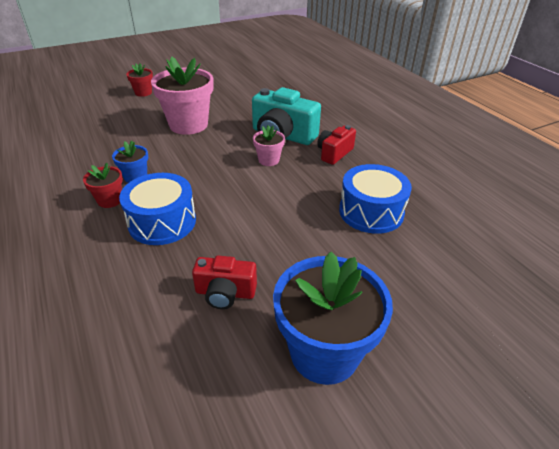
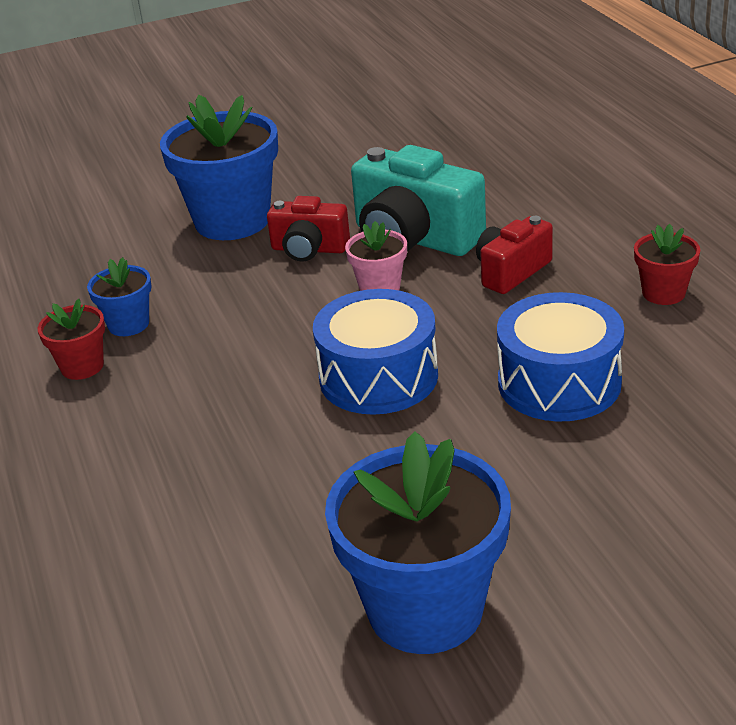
camera: 10 degrees right, 5 degrees down
(143, 93) = (148, 156): red flower pot -> red flower pot (663, 293)
(162, 222) = (172, 403): blue drum -> blue drum (378, 377)
(188, 125) = (232, 221): pink flower pot -> blue flower pot
(225, 293) = (272, 518): red camera -> red camera (309, 249)

